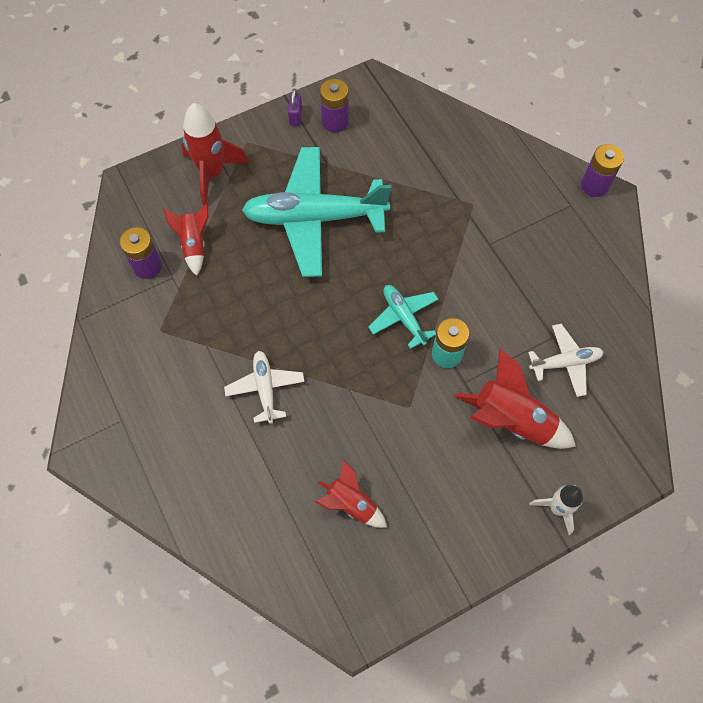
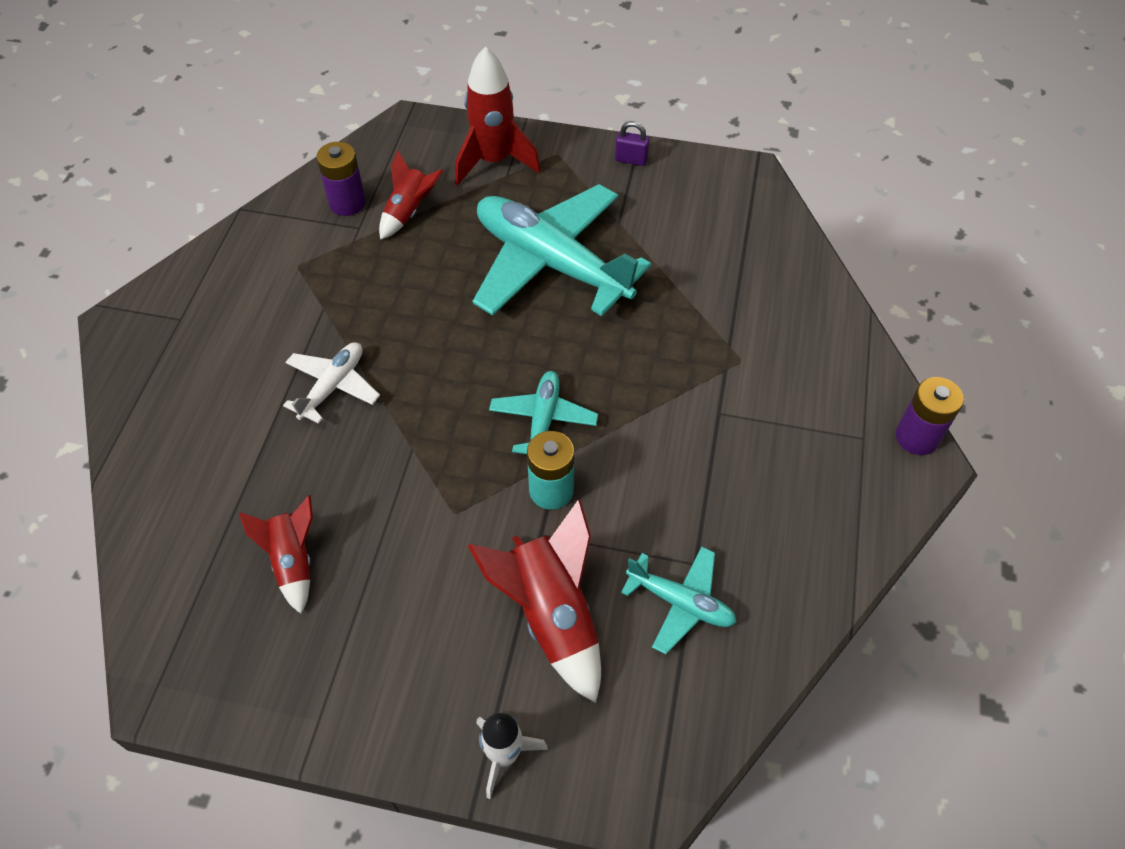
camera: 40 degrees right, 10 degrees down
(295, 117) = (631, 160): purple padlock -> purple padlock turned 60 degrees clockwise
(335, 122) = (668, 188): purple battery -> none
(565, 363) = (680, 603): white plane -> turquoise plane

